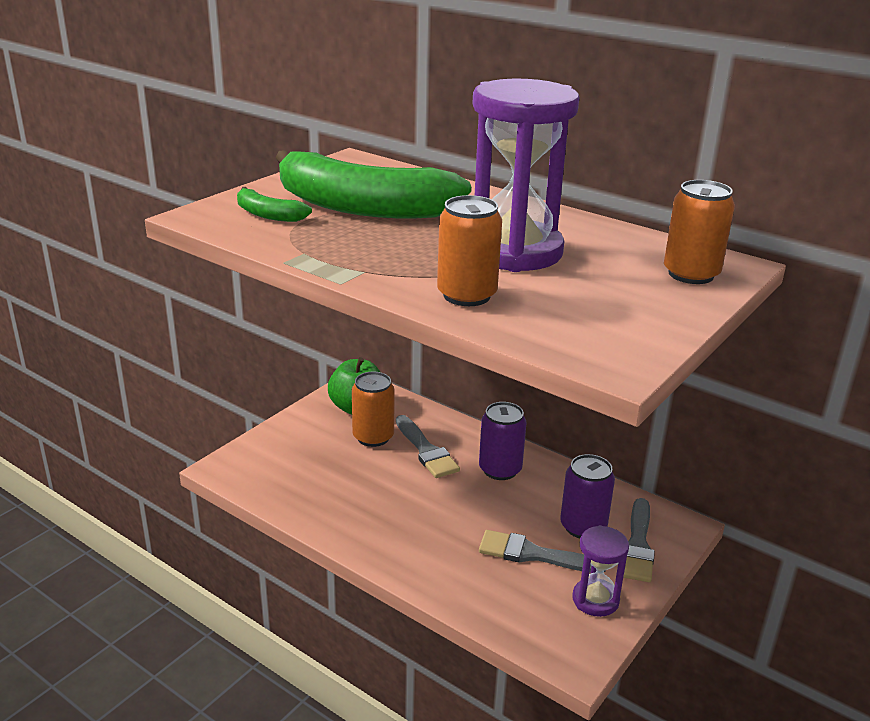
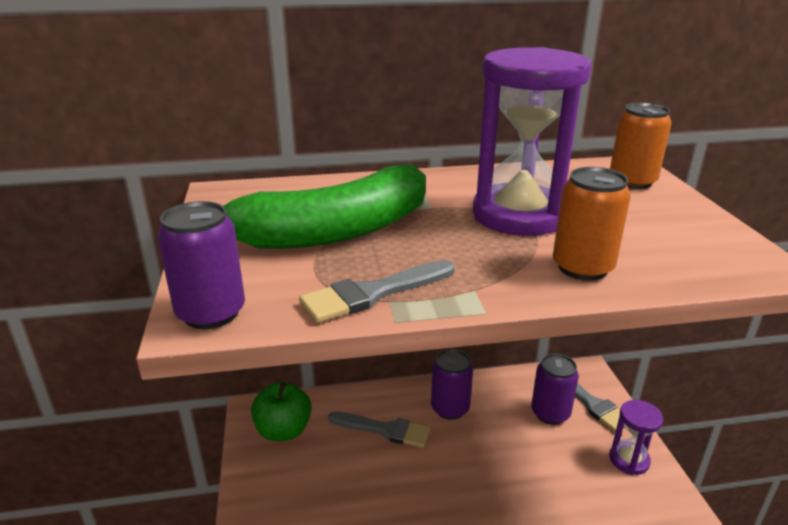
camera: 45 degrees left, 0 degrees up
(209, 216) = (211, 313): none -> purple can
(268, 215) = (268, 280): green banana -> none
(373, 437) = (331, 447): orange can -> none
(533, 554) = (557, 457): grey brush -> grey brush (373, 293)

